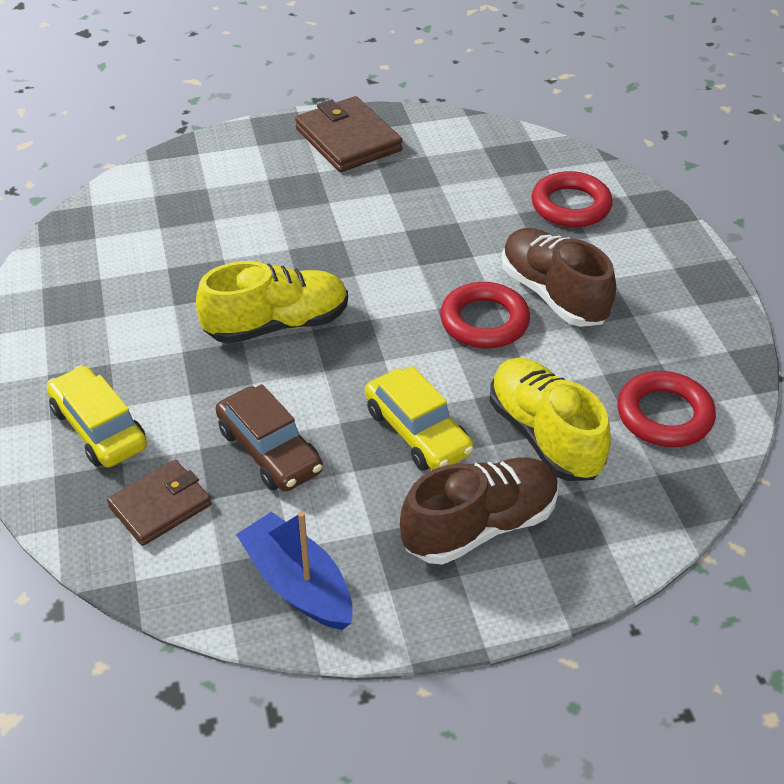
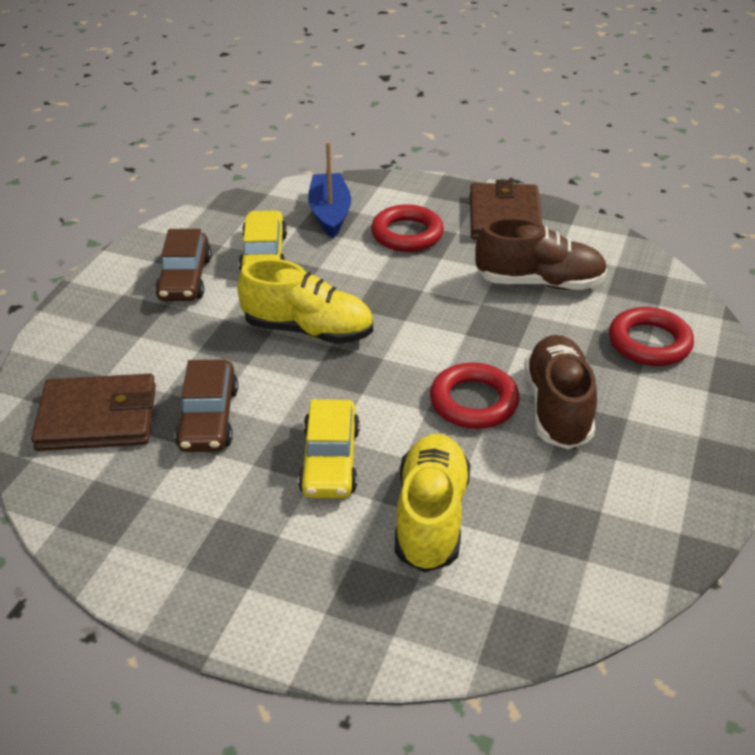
camera: 35 degrees right, 5 degrees down
(98, 329) = (185, 278): none -> brown car
(99, 428) = (116, 345): yellow car -> yellow car (264, 254)
(160, 506) = (97, 418): brown wallet -> brown wallet, size x1.53
(298, 584) = (127, 524): blue boat -> blue boat (330, 213)
(480, 526) = (303, 559): brown shoe -> brown shoe (539, 283)
(664, 415) = (557, 556): red ring -> red ring (407, 234)

